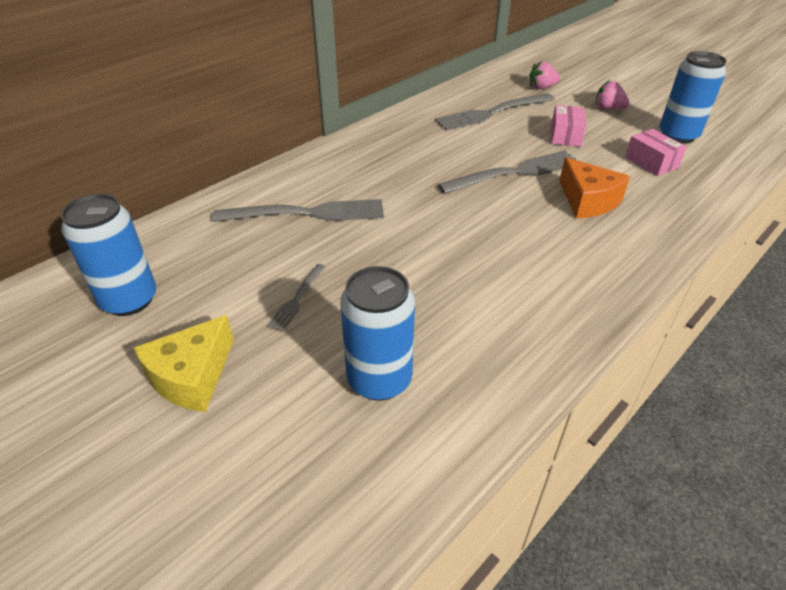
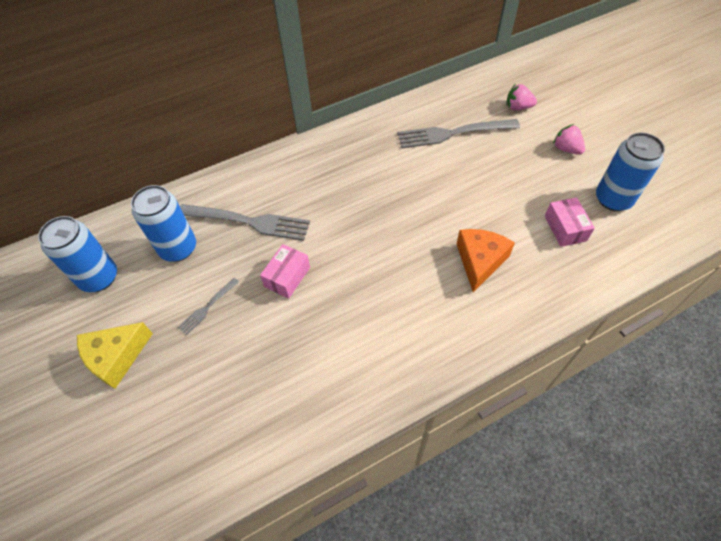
camera: 20 degrees right, 15 degrees up
(379, 379) = (233, 396): blue can -> blue can (178, 248)
(516, 172) = (435, 213): grey fork -> none
(565, 135) = (504, 177): pink box -> pink box (287, 277)
(587, 201) = (480, 261): orange cheese -> orange cheese turned 150 degrees counterclockwise

